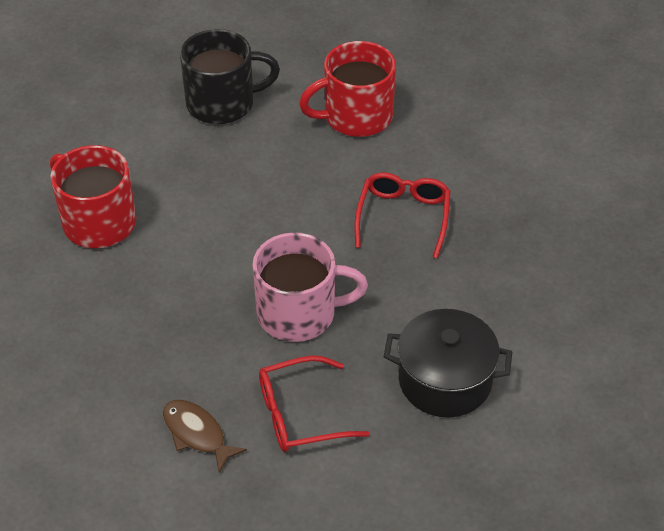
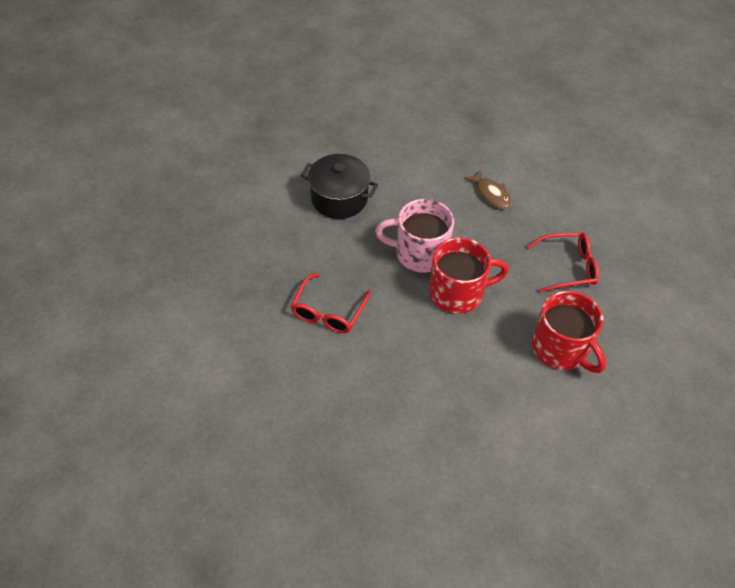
camera: 170 degrees left, 5 degrees up
(222, 103) = (454, 456): black mug -> none
(300, 414) = (429, 194): red glasses -> red glasses (568, 267)
(356, 116) = (337, 417): red mug -> red mug (457, 292)

